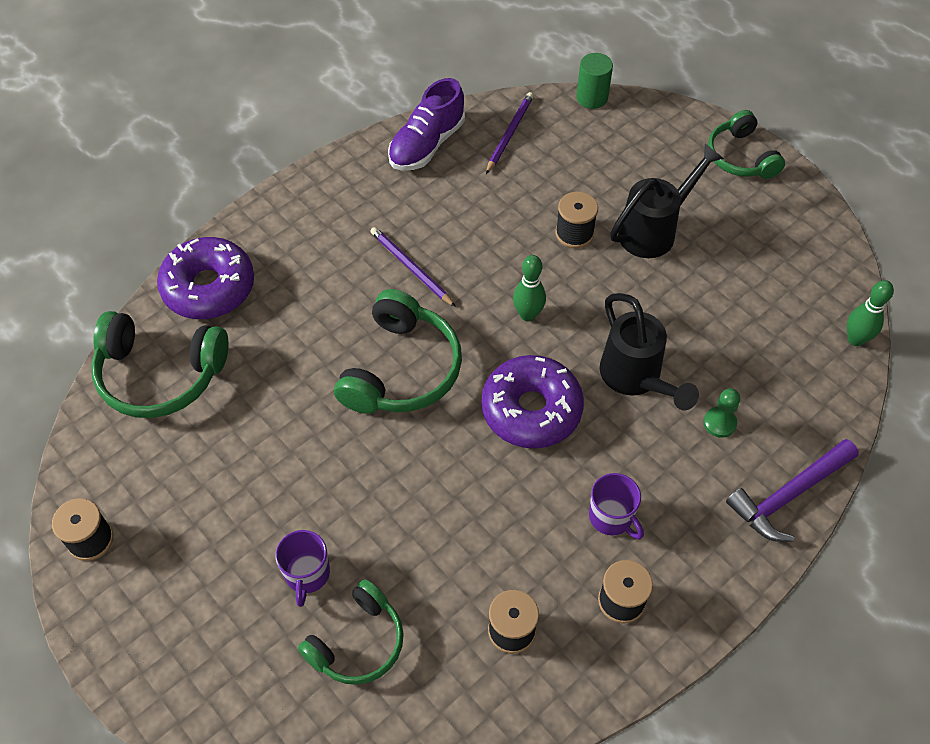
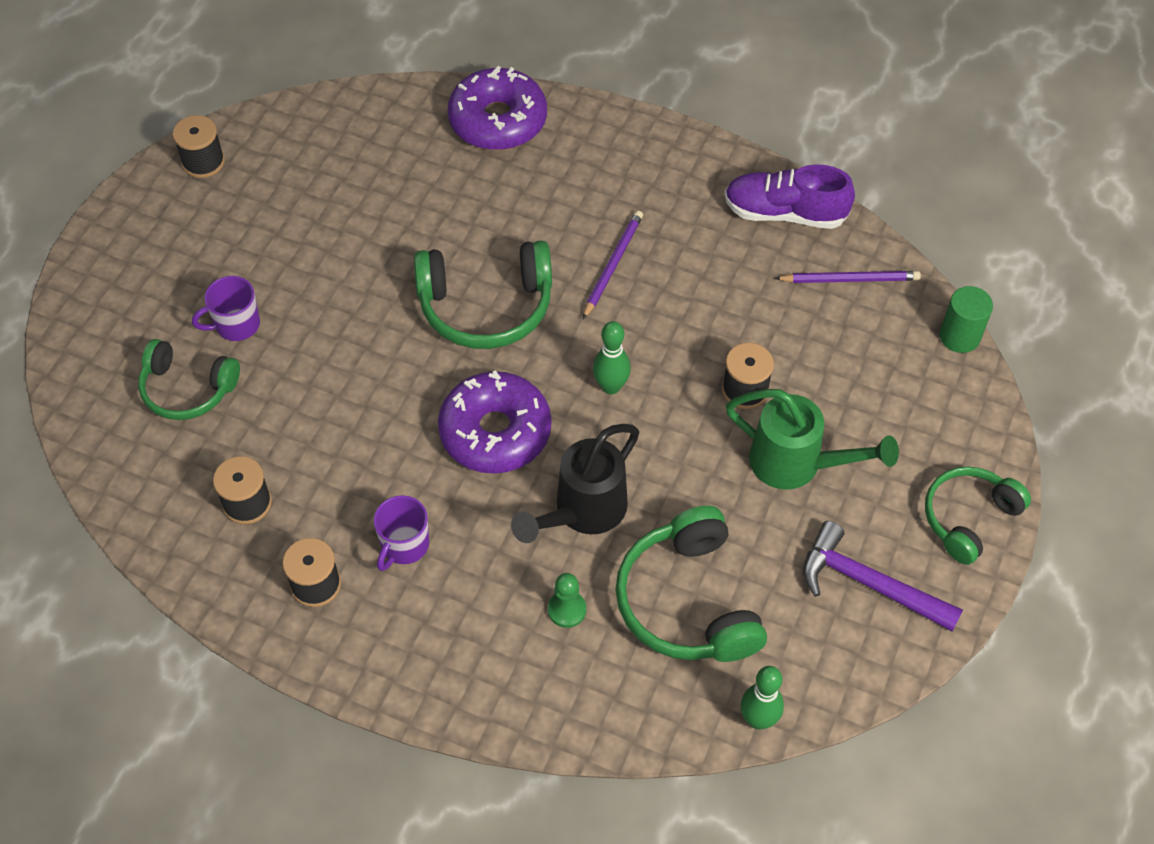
camera: 65 degrees right, 0 degrees up
(160, 374) = (385, 130): green headphones -> green headphones (688, 602)
(654, 230) = (797, 464): black watering can -> green watering can
(789, 495) = (508, 704): purple hammer -> purple hammer (869, 584)

